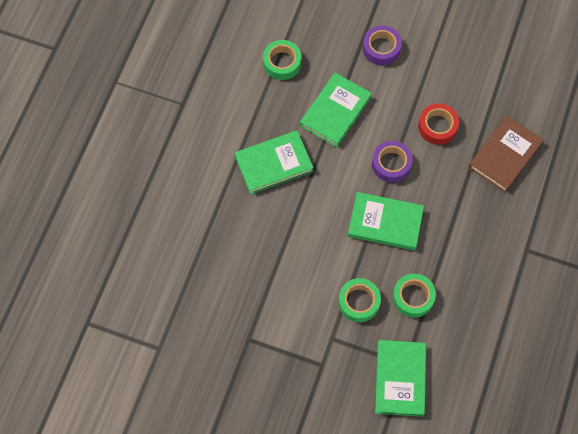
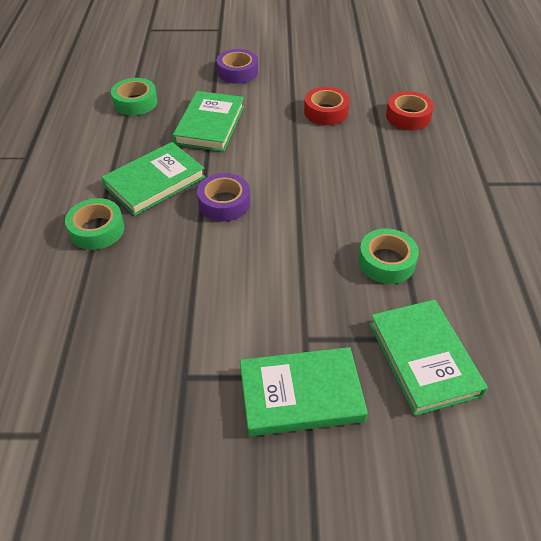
camera: 20 degrees left, 20 degrees down
(359, 302) = (321, 286): green tape -> green tape (97, 230)
(385, 223) = (312, 200): green book -> green book (301, 394)
(391, 164) = (292, 150): purple tape -> purple tape (224, 203)
(504, 155) = (408, 117): brown book -> red tape

